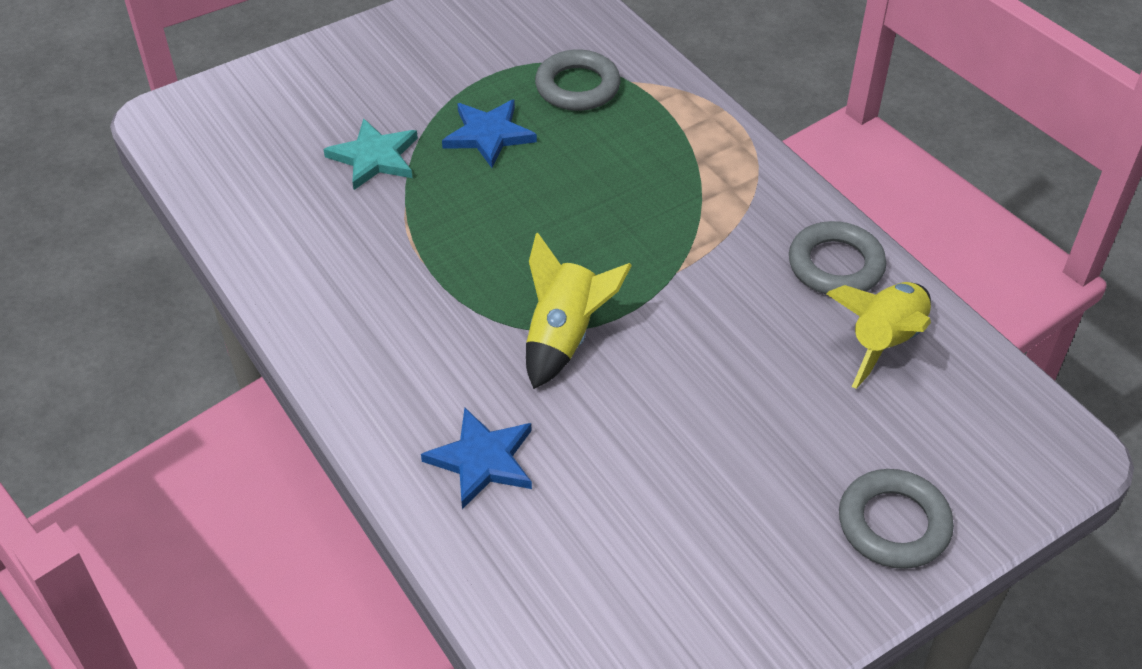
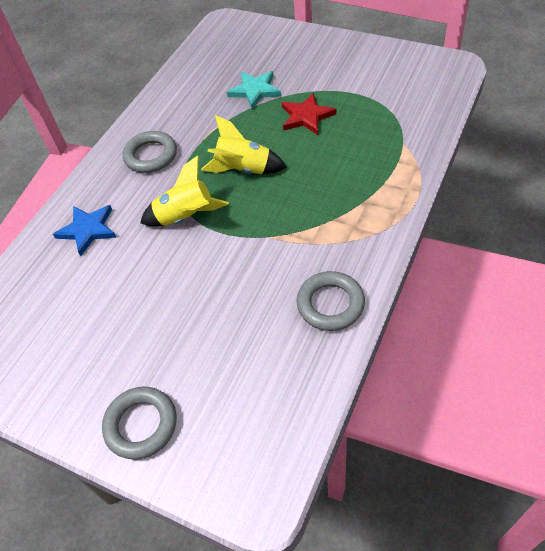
camera: 65 degrees right, 5 degrees up
(489, 135) = (306, 116): blue star -> red star
(577, 87) = (376, 126): grey ring -> grey ring (151, 155)
(884, 341) = (284, 357): yellow rocket -> yellow rocket (243, 169)

